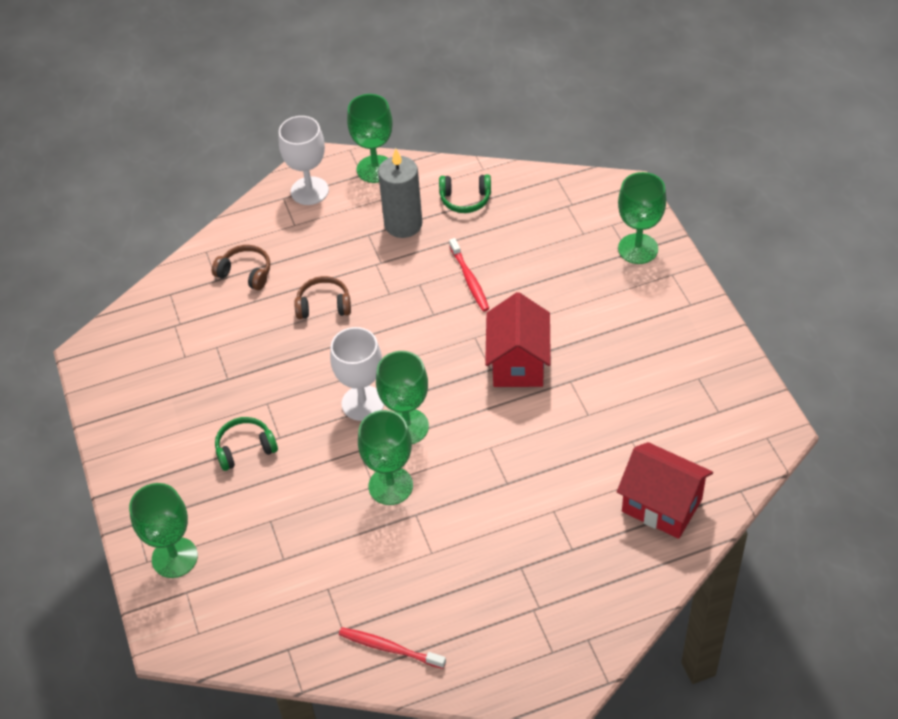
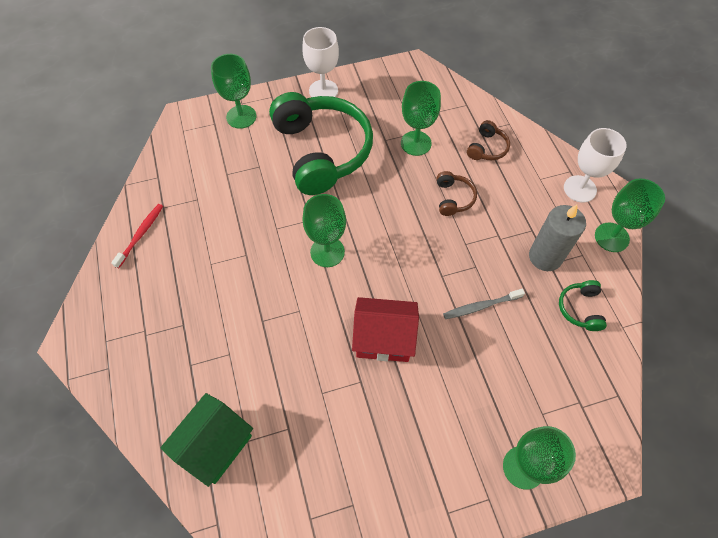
camera: 90 degrees right, 10 degrees up
(245, 448) = (321, 151): green headphones -> green headphones, size x2.44
(363, 403) = (353, 223): white goblet -> white goblet (323, 91)
(390, 486) = (274, 239): green goblet -> green goblet (416, 143)
(469, 280) = (480, 306): red toothbrush -> grey toothbrush
(661, 505) = (216, 445): red house -> green house

